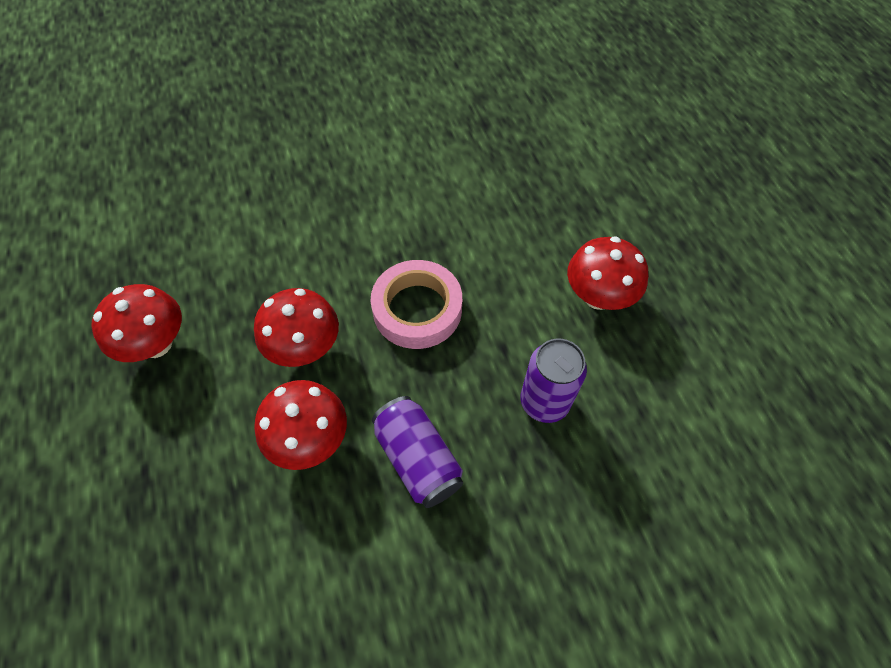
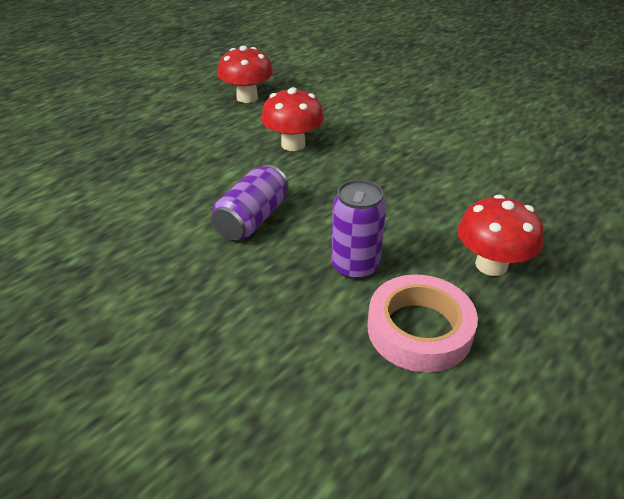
camera: 60 degrees right, 20 degrees down
(310, 439) = (230, 170): red mushroom -> none
(417, 309) = (370, 176): pink tape -> pink tape (419, 329)

